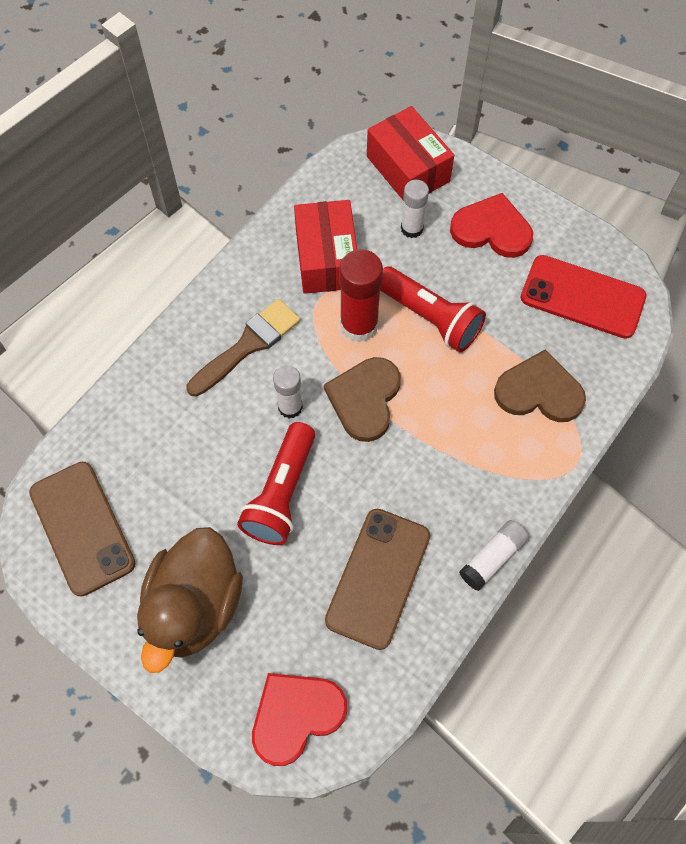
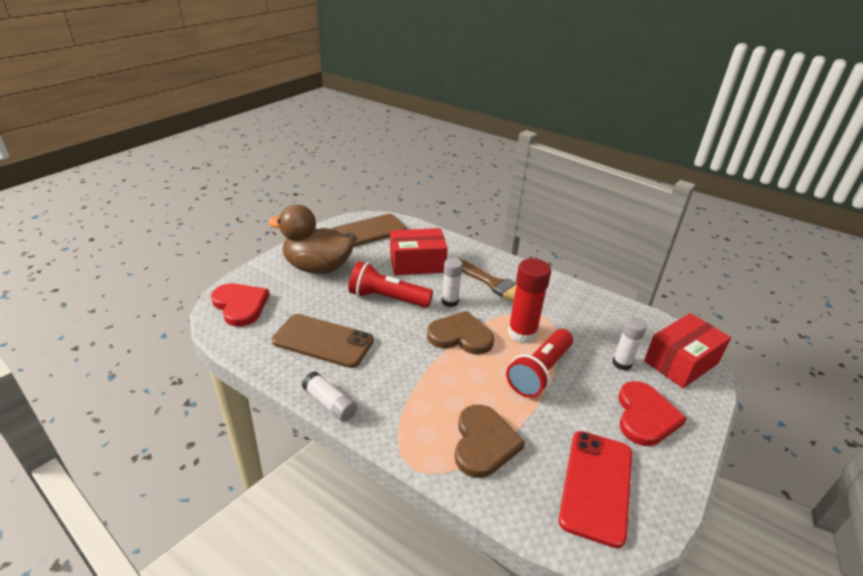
camera: 85 degrees right, 30 degrees down
(327, 259) = (574, 317): red box -> red box (417, 263)

